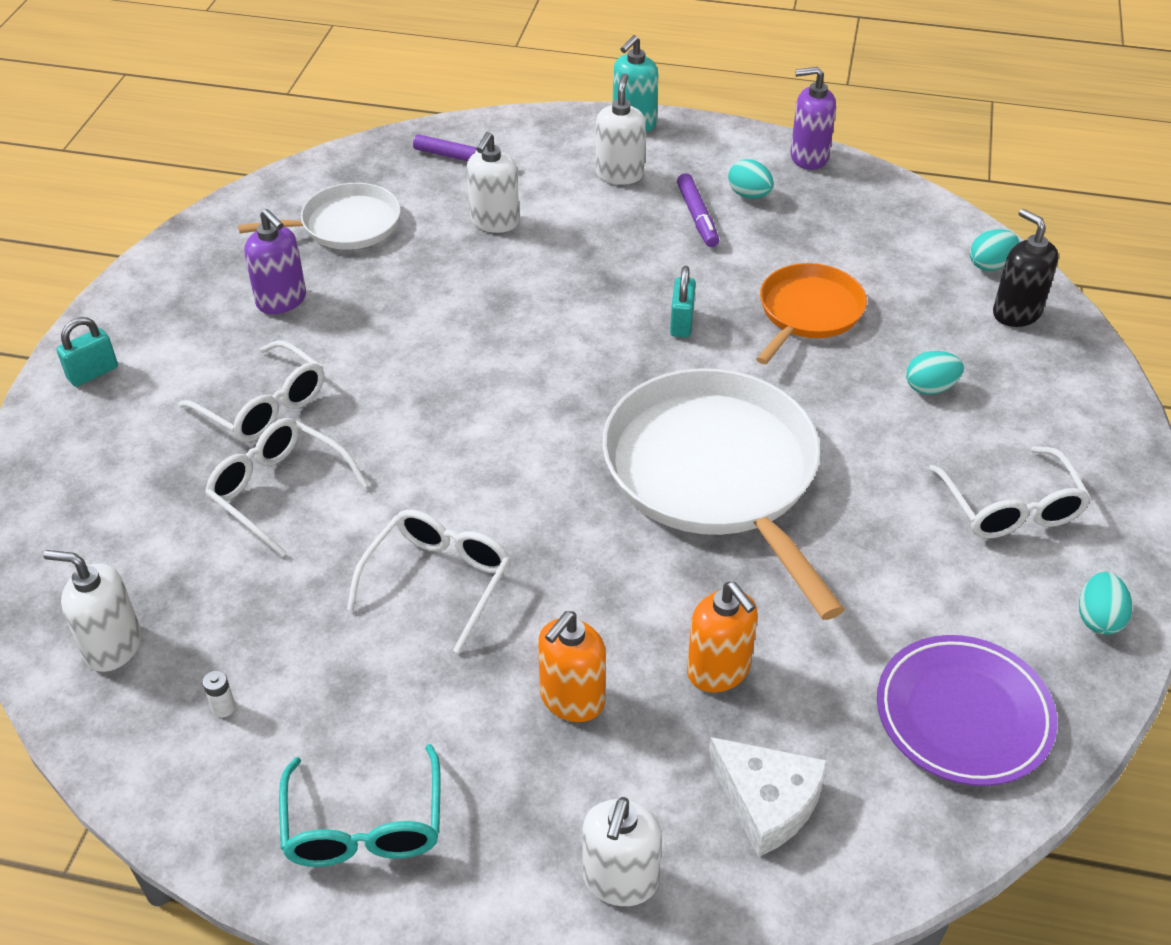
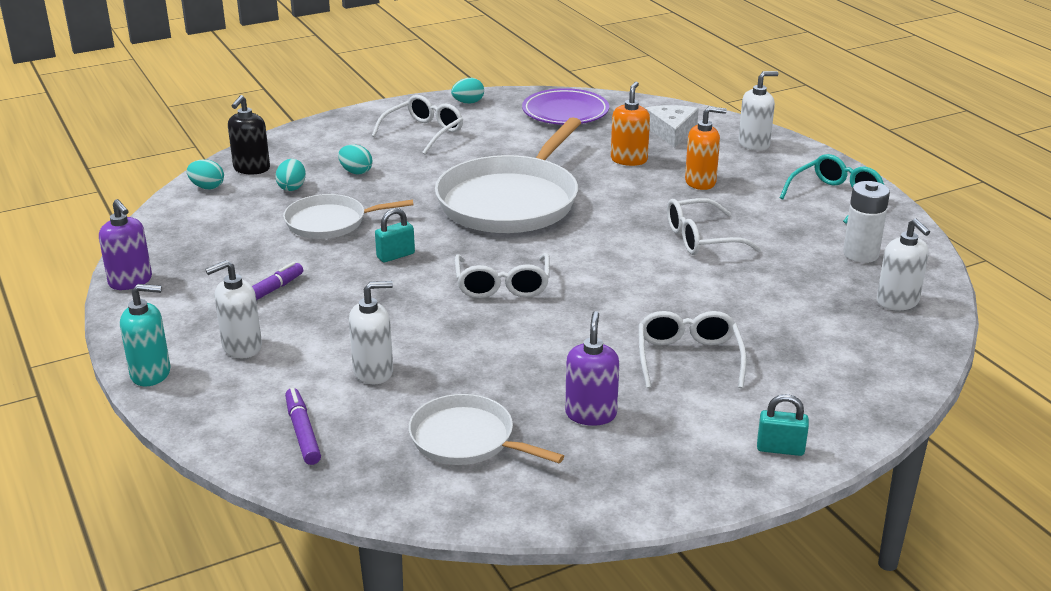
camera: 130 degrees left, 15 degrees down
(223, 708) = (860, 254): white battery -> white battery, size x2.47
(278, 490) = (734, 314): white glasses -> white glasses (502, 286)
(749, 195) = (212, 285): turquoise egg -> turquoise egg (292, 187)
(808, 312) = (330, 222): orange pan -> white pan

